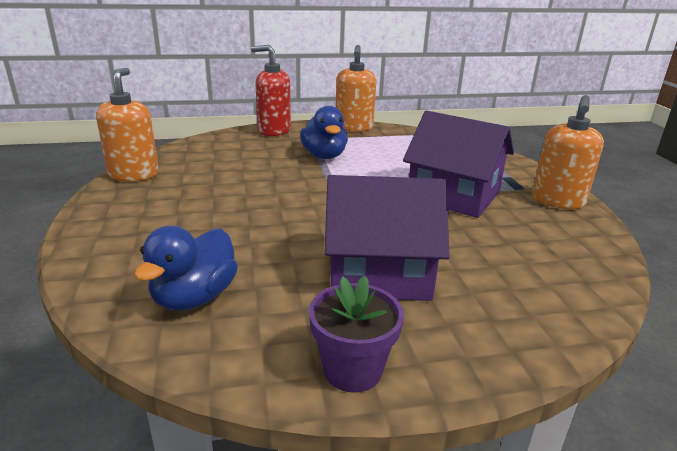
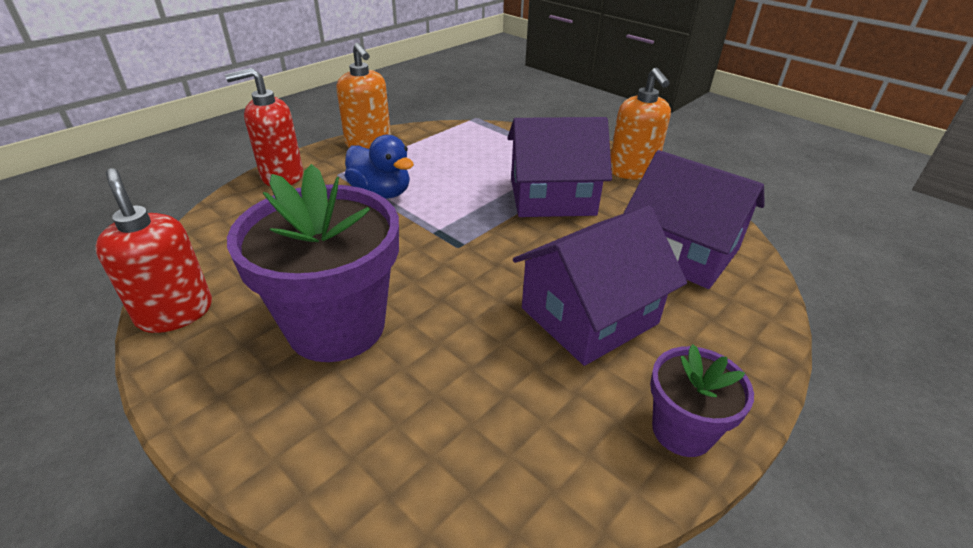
camera: 35 degrees left, 10 degrees up
(134, 174) = (175, 312): orange soap dispenser -> red soap dispenser
(194, 297) = (465, 441): blue duck -> none
(203, 211) = (336, 326): none -> purple flower pot
(527, 266) = (681, 251): none -> purple house

